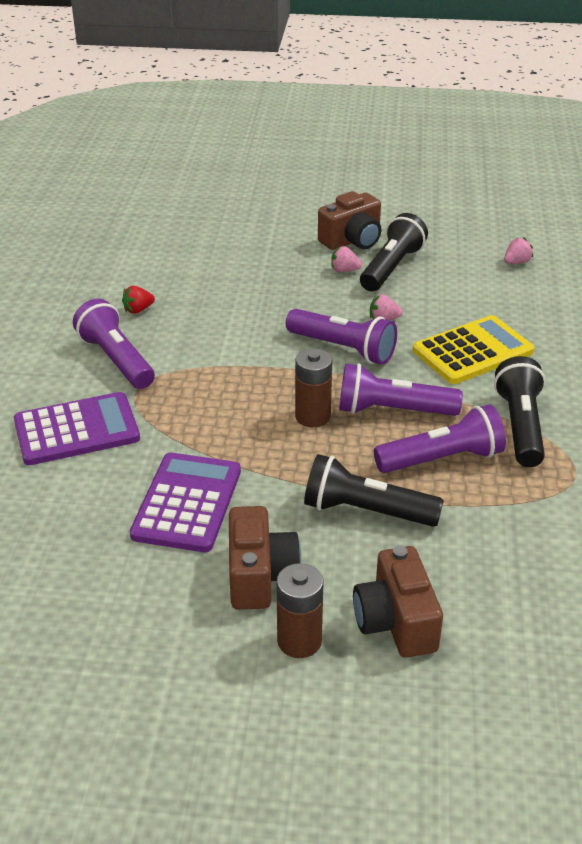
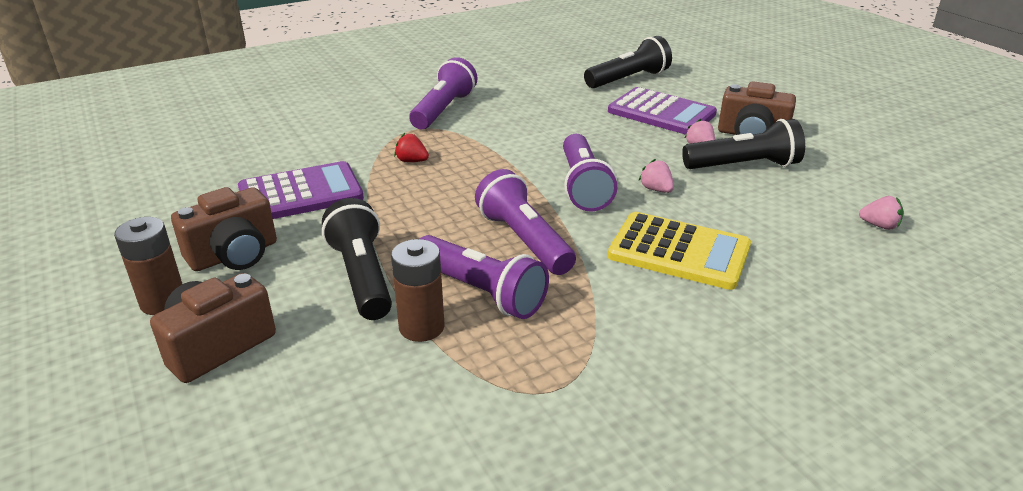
camera: 55 degrees right, 5 degrees down
(76, 430) = (346, 127): purple calculator -> purple calculator (661, 113)
(138, 310) = (514, 95): red strawberry -> red strawberry (412, 161)
(312, 416) = (468, 206): brown battery -> brown battery (421, 327)
(520, 426) = (592, 322): black flashlight -> black flashlight (628, 79)

